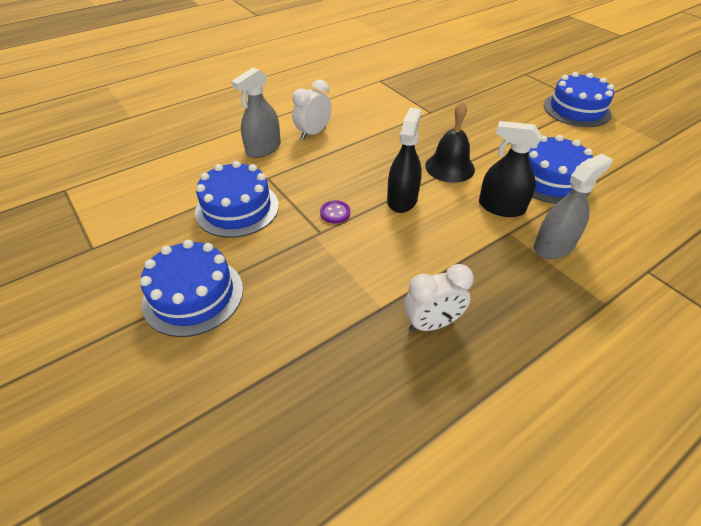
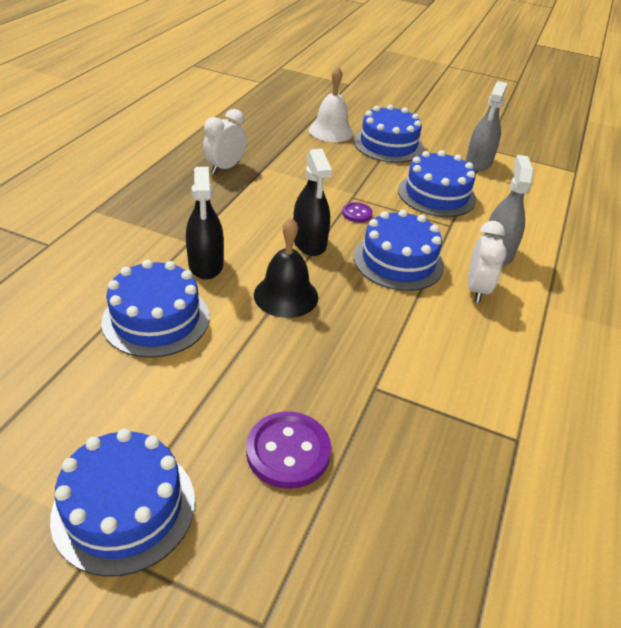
camera: 145 degrees right, 5 degrees down
(235, 353) = (331, 131): none -> white bell
(345, 165) = (398, 261): none -> blue cake
(492, 105) = (288, 451): none -> purple button
(501, 207) = (206, 264): black spray bottle -> black spray bottle turned 90 degrees clockwise
(553, 246) = (143, 241): grey spray bottle -> grey spray bottle (478, 162)

